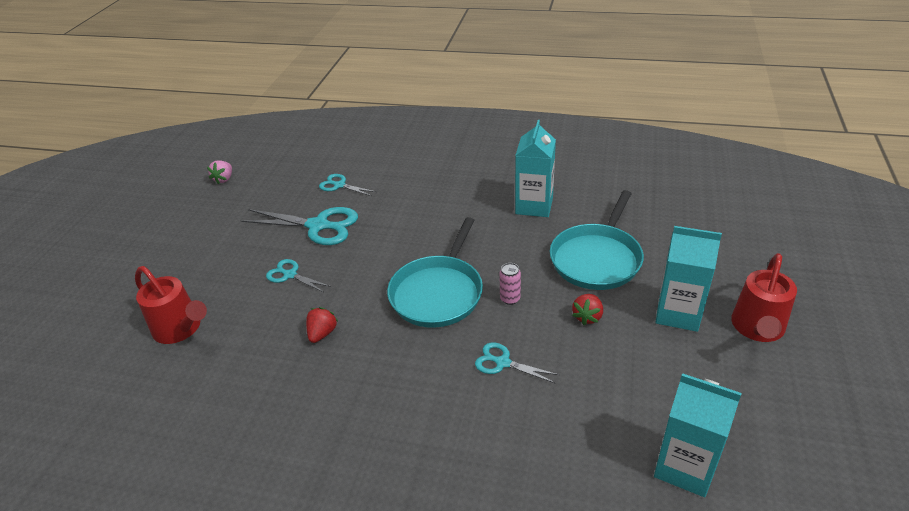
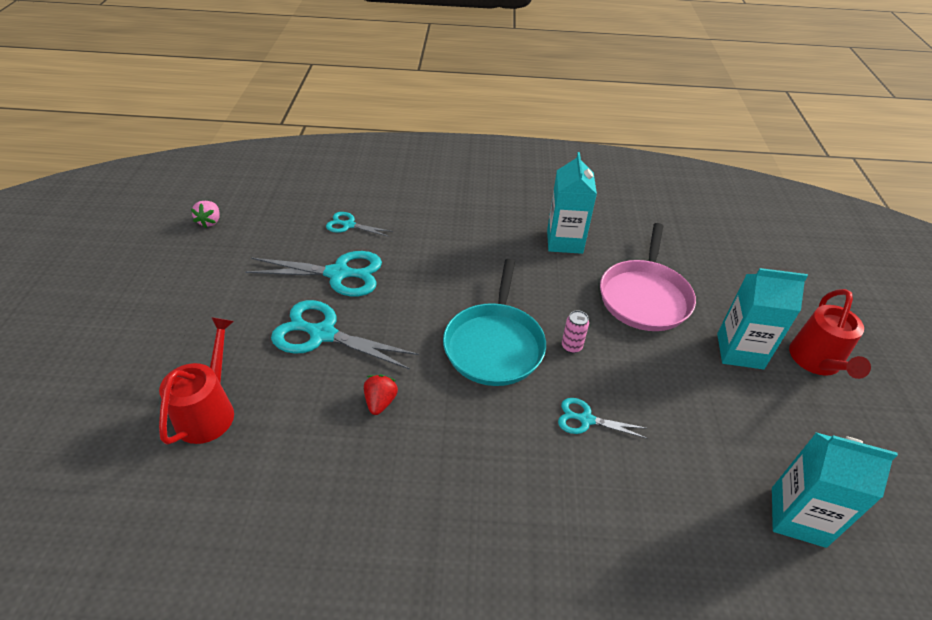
camera: 15 degrees left, 5 degrees up
(181, 329) = (209, 410): red watering can -> red watering can turned 105 degrees counterclockwise
(290, 275) = (322, 334): turquoise scissors -> turquoise scissors, size x1.84
(587, 317) = (655, 361): red strawberry -> none
(597, 258) = (644, 296): turquoise pan -> pink pan

